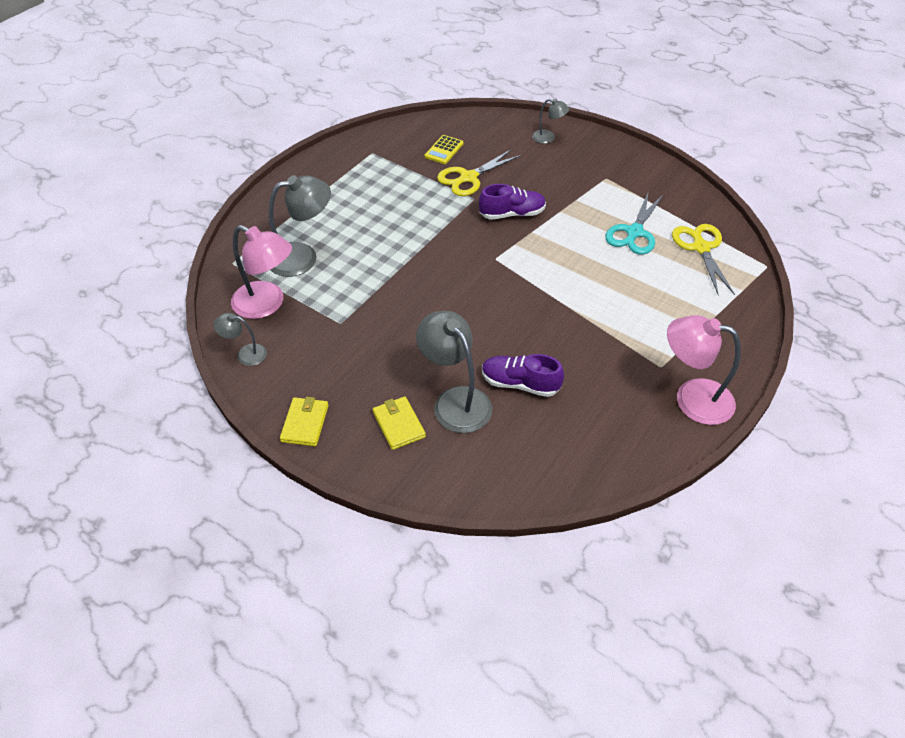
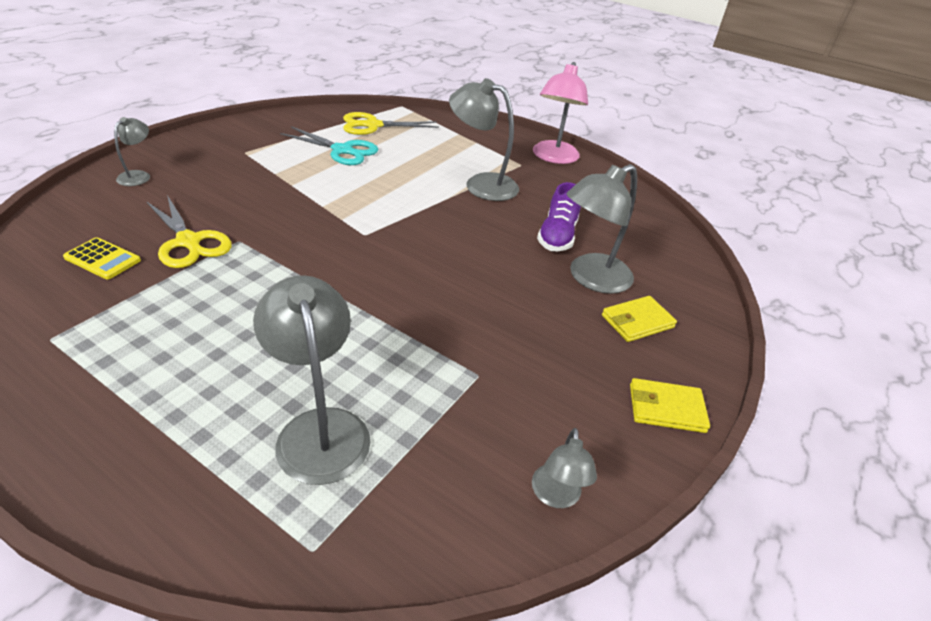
camera: 95 degrees left, 10 degrees down
(267, 304) = (437, 474): pink lamp -> none
(512, 214) = (284, 215): purple shoe -> none
(603, 331) = (481, 184): none -> grey lamp

